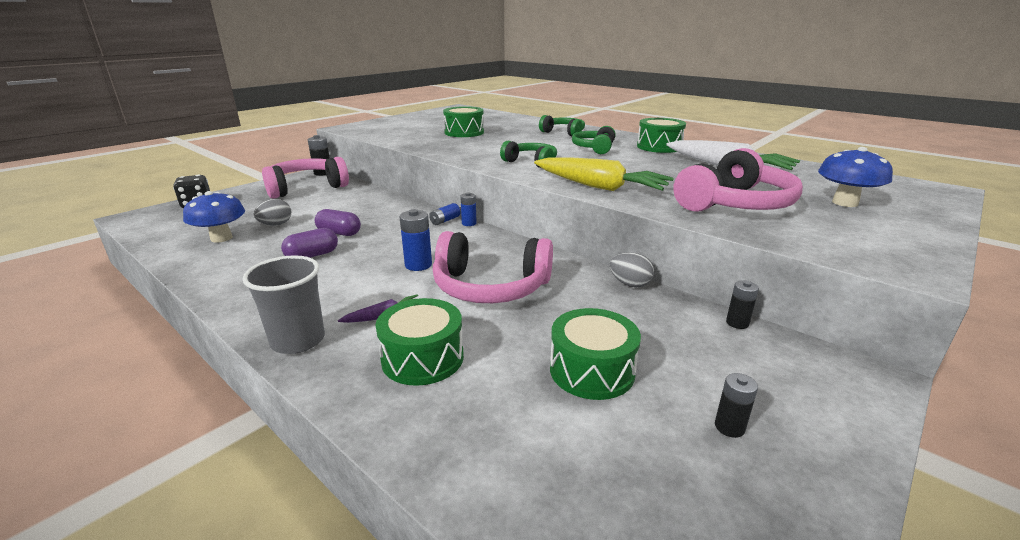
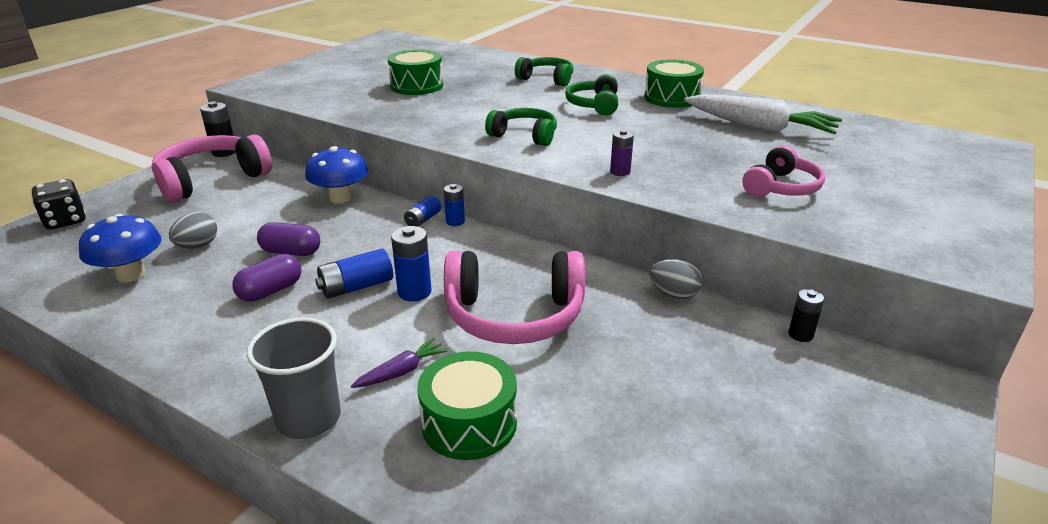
camera: 10 degrees left, 5 degrees up
(376, 258) = (356, 287): none -> blue battery
(592, 370) = (662, 415): green drum -> none
(598, 186) = (620, 172): yellow carrot -> purple battery
(729, 427) = (817, 464): black battery -> none
(734, 204) = (781, 187): pink headphones -> pink headphones, size x0.59
(845, 203) = (897, 176): blue mushroom -> blue mushroom (340, 198)

